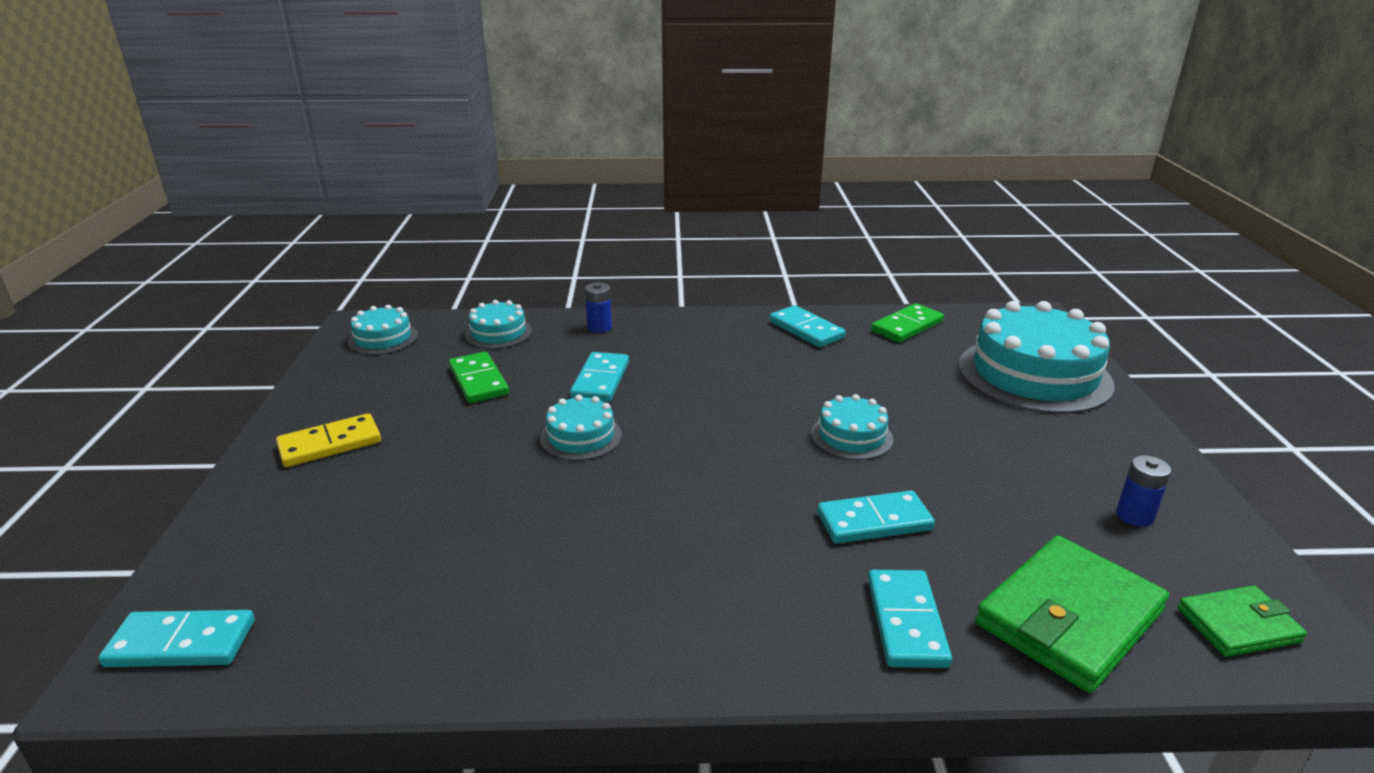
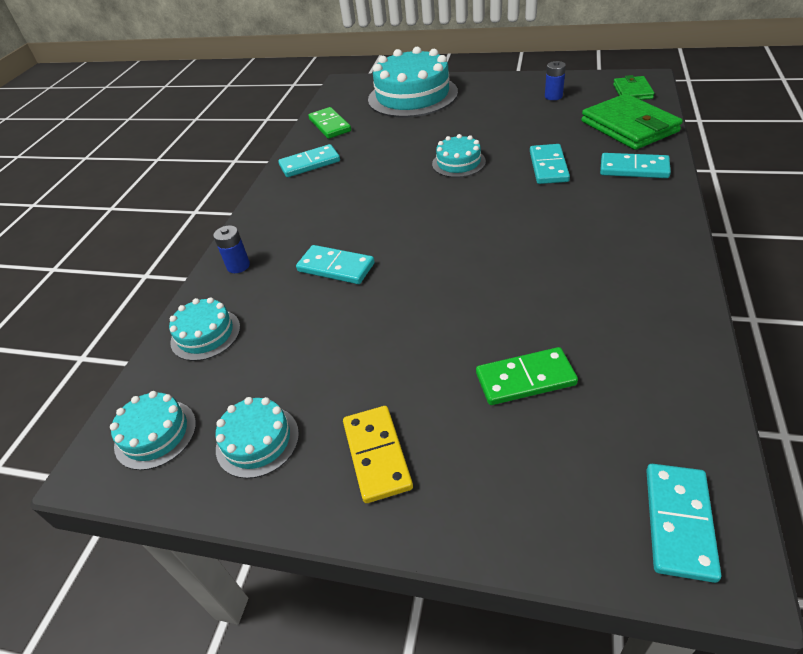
camera: 70 degrees left, 15 degrees up
(479, 381) = (299, 345): green domino -> green domino (525, 379)
(581, 437) = (420, 280): turquoise cake -> turquoise cake (257, 441)

